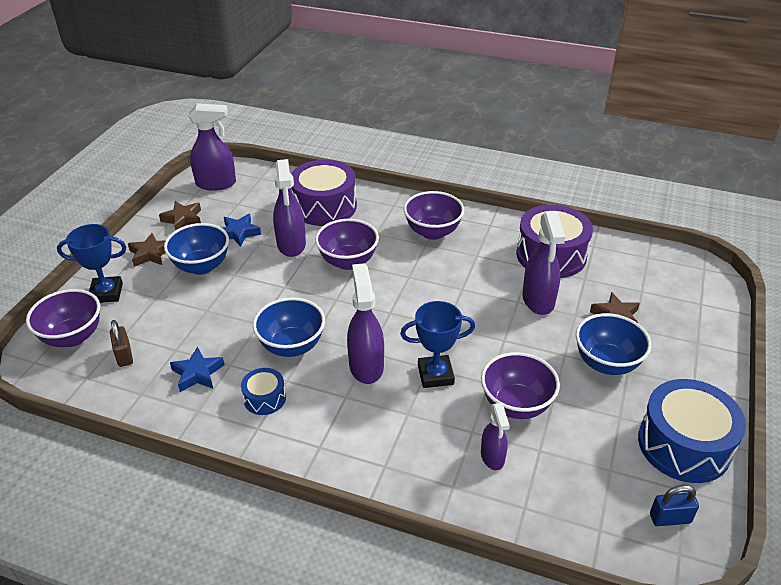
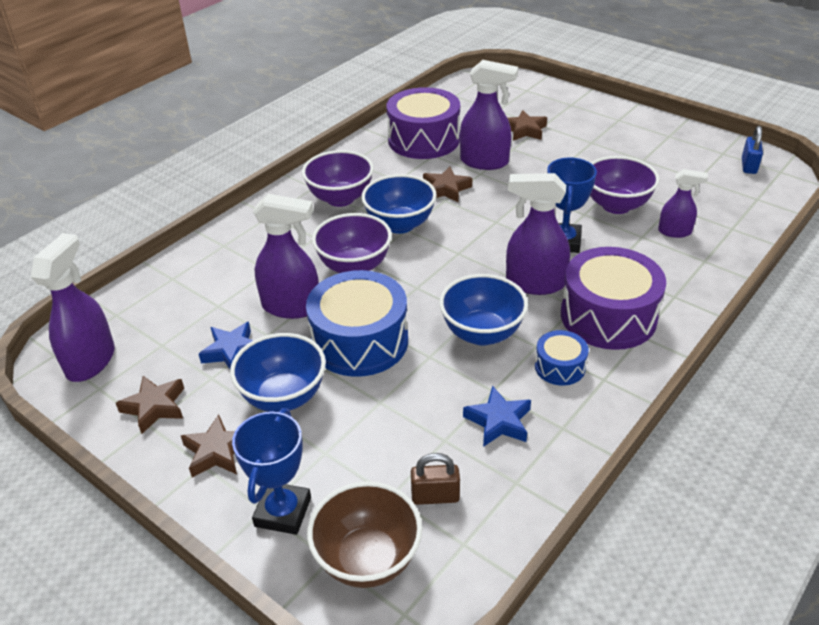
camera: 70 degrees left, 0 degrees up
(73, 337) = (368, 559): purple bowl -> brown bowl
(324, 206) = (231, 267): purple drum -> purple drum (608, 316)
(479, 286) = (446, 189): none -> brown star
(606, 363) = (580, 149): blue bowl -> blue bowl (400, 225)
(684, 445) = (679, 141): blue drum -> blue drum (360, 341)

